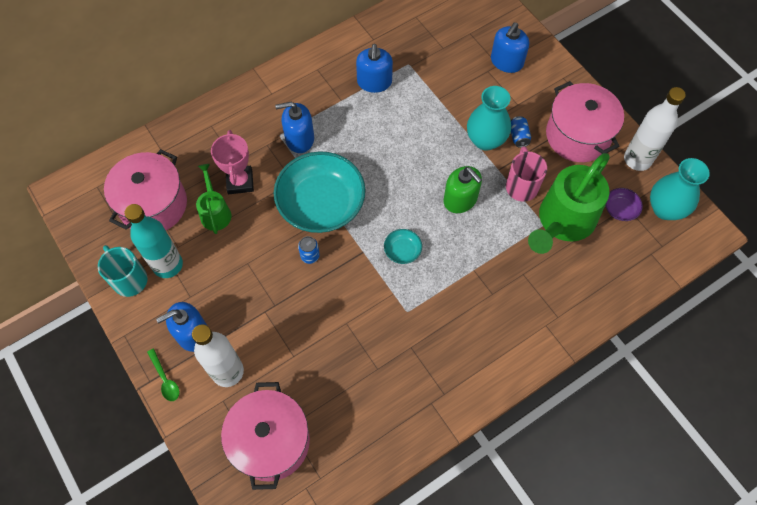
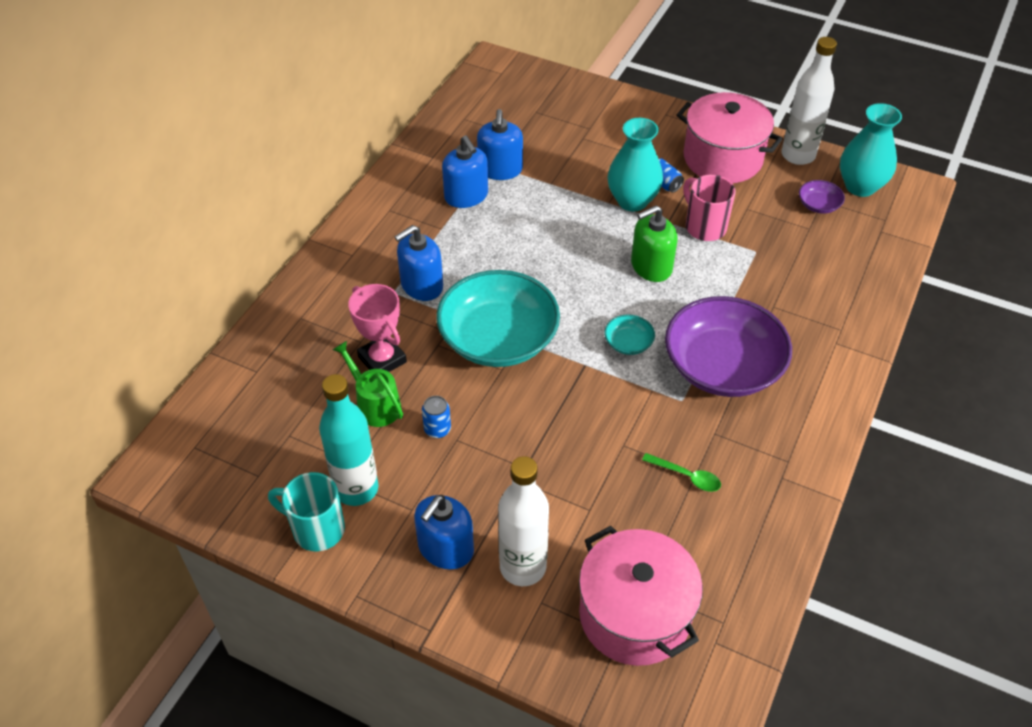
camera: 30 degrees left, 15 degrees down
(153, 205) = (287, 432): pink pot -> none
(165, 379) = (449, 617): green spoon -> green spoon (687, 476)
(310, 256) = (527, 397): blue can -> blue can (437, 429)
(452, 301) = (722, 366): none -> purple bowl
(460, 199) = (651, 266): green soap dispenser -> green soap dispenser turned 135 degrees clockwise
(506, 62) = (596, 122): blue soap dispenser -> blue soap dispenser (500, 169)
(562, 222) = (773, 241): green watering can -> none

